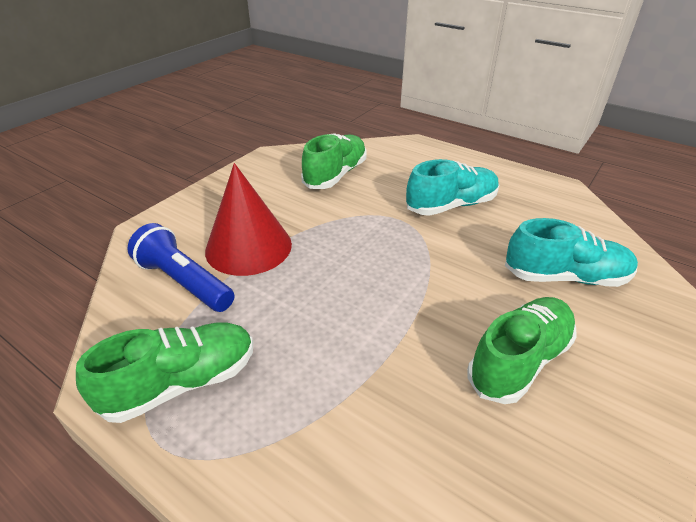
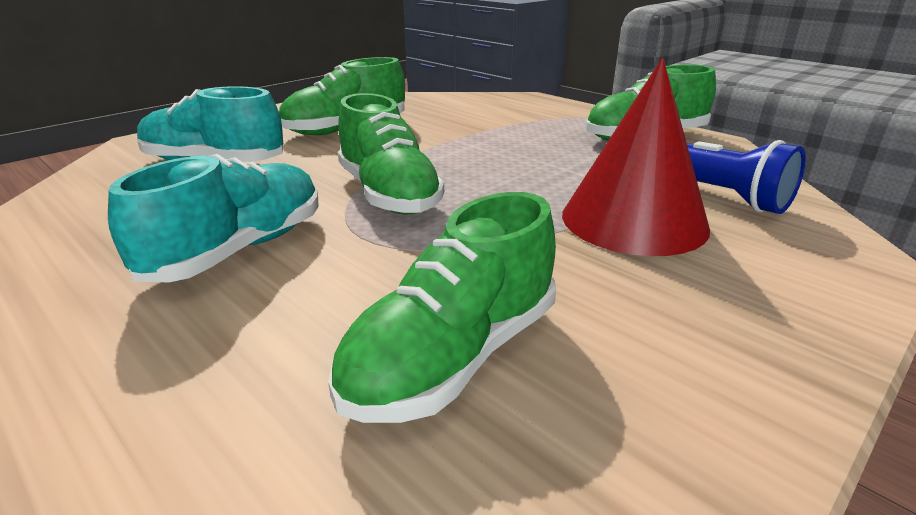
camera: 170 degrees left, 10 degrees down
(405, 254) = (388, 194): none -> green shoe
(451, 205) = (239, 249): turquoise shoe -> turquoise shoe turned 135 degrees clockwise

